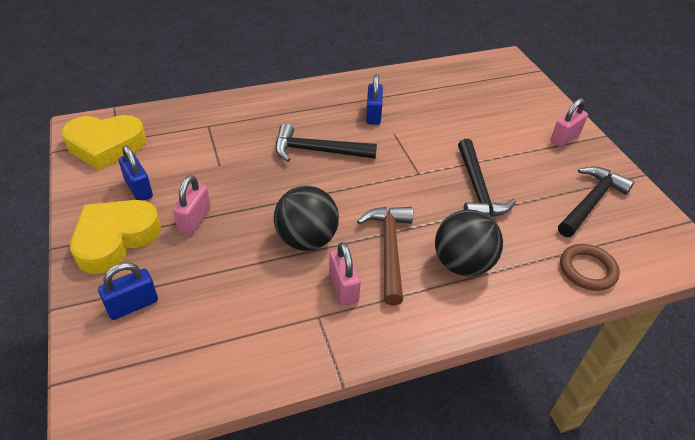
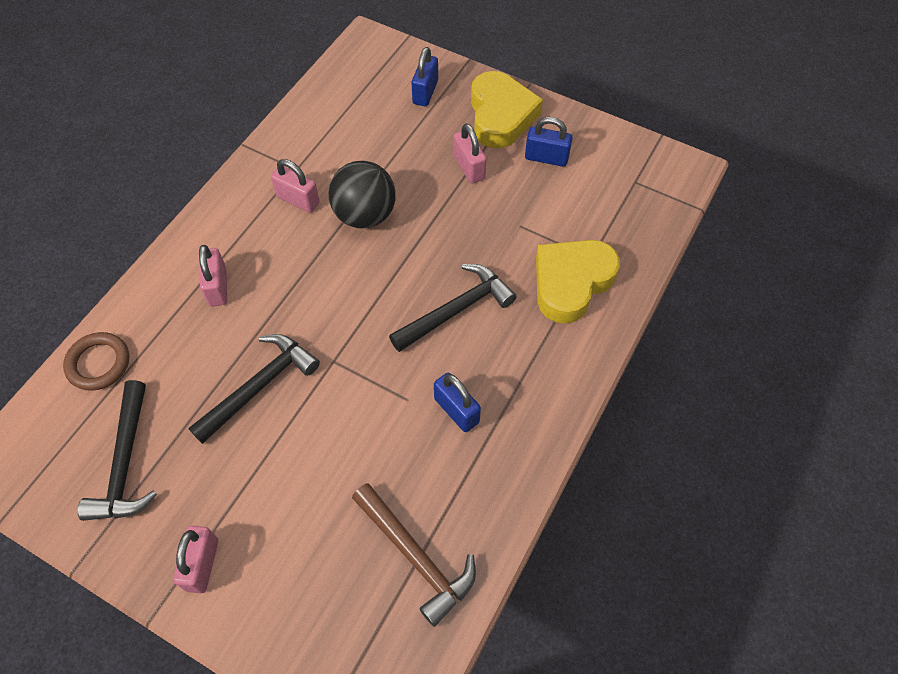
camera: 140 degrees right, 15 degrees up
(106, 146) = (634, 169): yellow heart -> yellow heart (571, 283)
(389, 250) = (290, 255): brown hammer -> brown hammer (415, 556)
(462, 264) = (217, 287): black ball -> pink padlock
(477, 188) = (259, 386): black hammer -> black hammer turned 90 degrees clockwise

